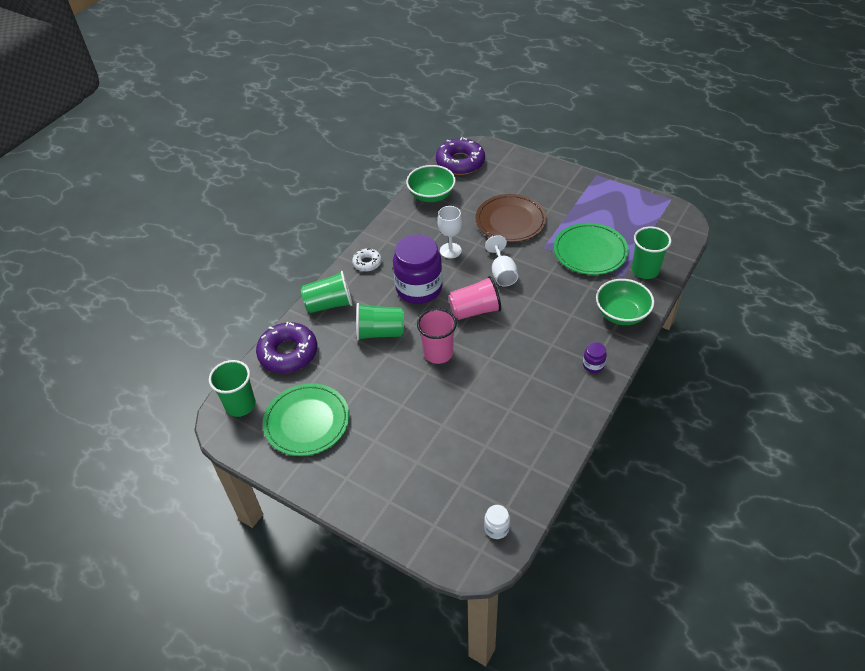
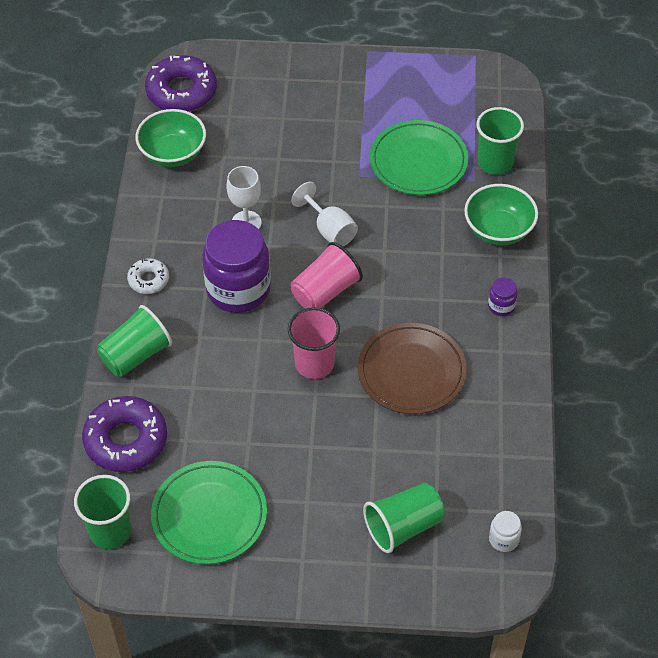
camera: 30 degrees left, 5 degrees up
(380, 332) = (226, 366): green cup -> green cup (403, 526)
(510, 221) = (298, 154): brown plate -> brown plate (411, 372)

